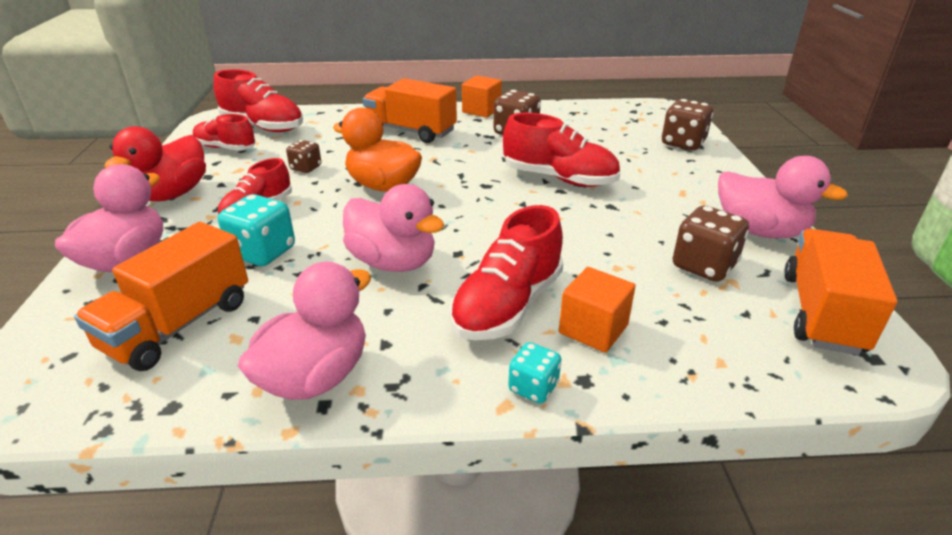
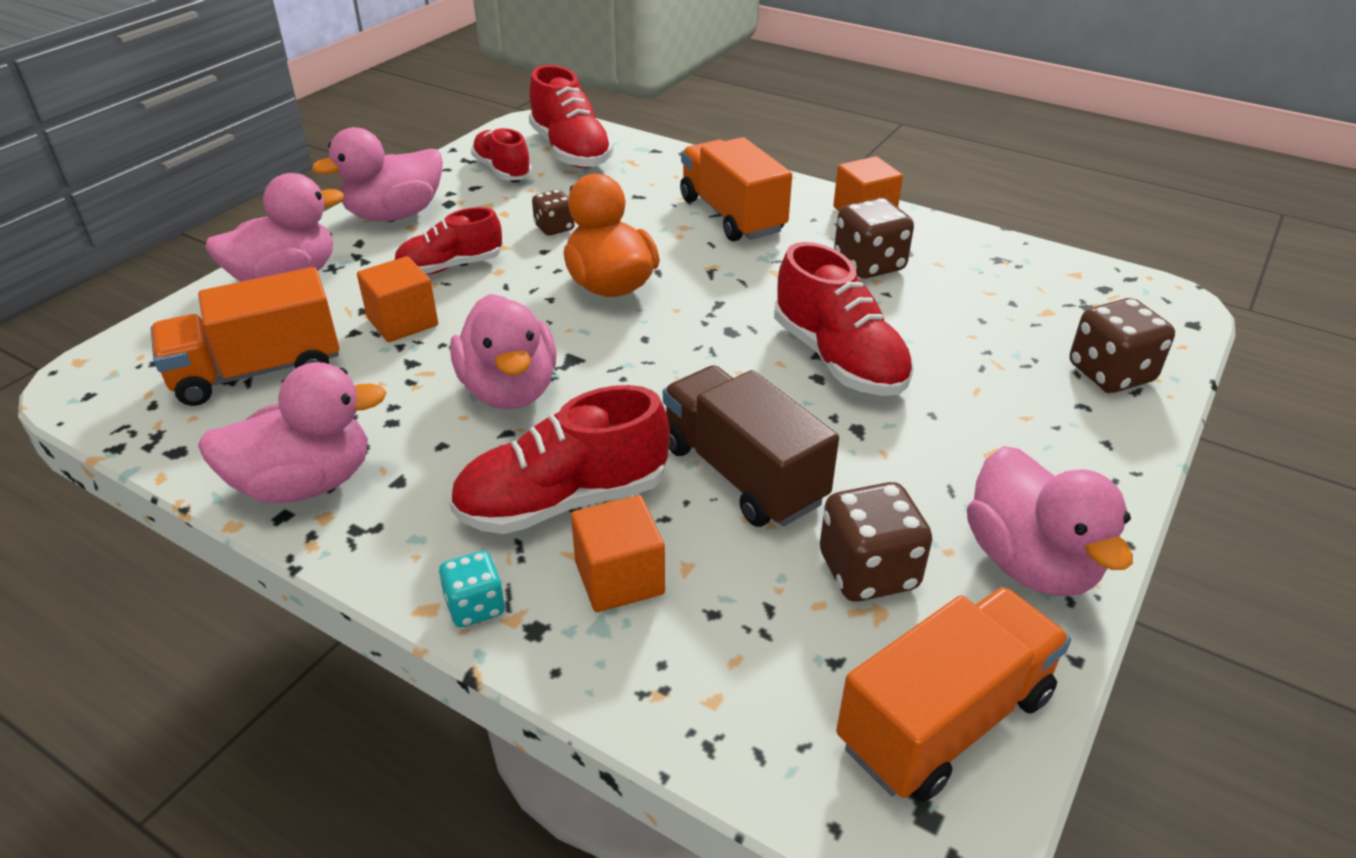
camera: 35 degrees right, 5 degrees up
(172, 194) = (394, 215): red duck -> pink duck
(262, 252) = (402, 322): turquoise dice -> orange cube
(585, 249) = (742, 474): none -> brown truck

